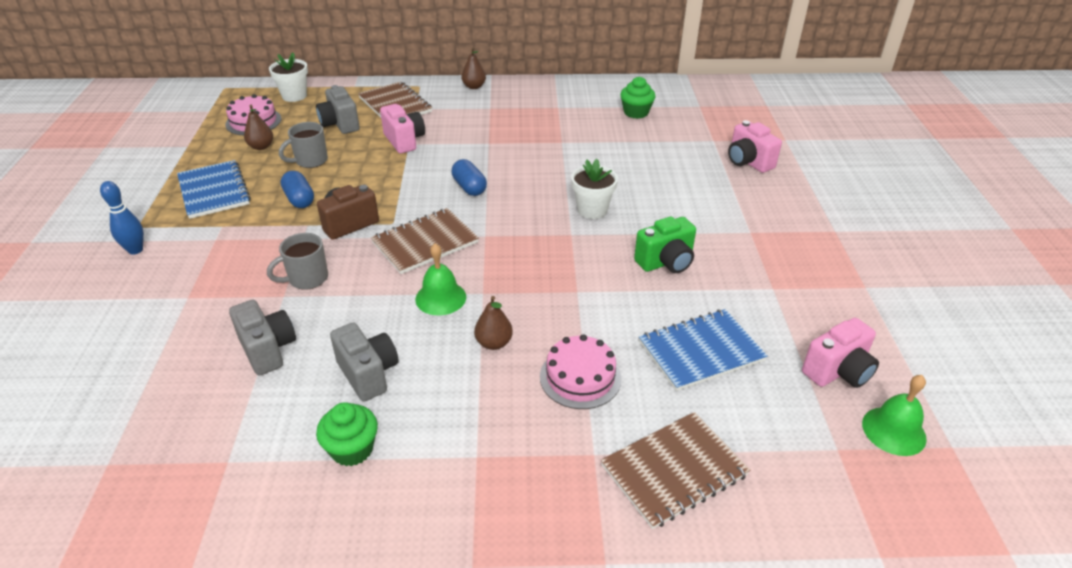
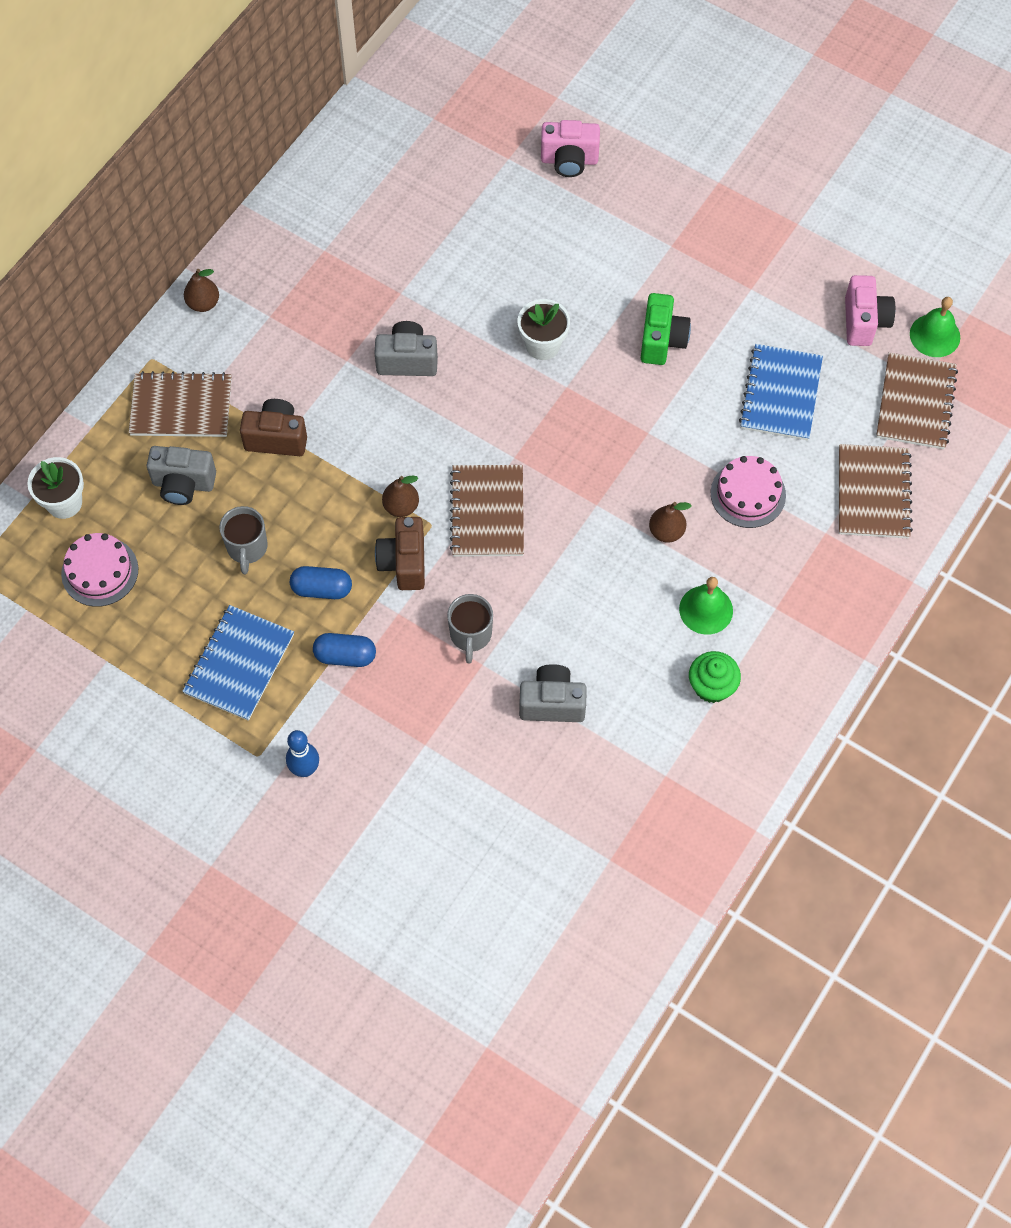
camera: 55 degrees left, 25 degrees up
(214, 191) = (239, 664): blue notebook -> blue notebook turned 75 degrees counterclockwise
(261, 147) = (172, 585): brown pear -> brown pear (401, 506)
(368, 374) = (637, 640): grey camera -> grey camera (407, 360)
(404, 141) = (277, 438): pink camera -> brown camera
(440, 298) = (579, 540): green bell -> green bell (706, 609)
(469, 187) = (421, 426): blue capsule -> blue capsule (345, 656)
(636, 112) = (398, 185): green cupcake -> none
(807, 453) = (915, 403): none -> brown notebook

